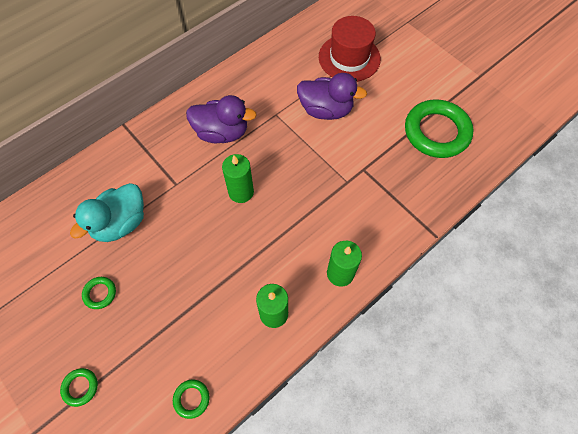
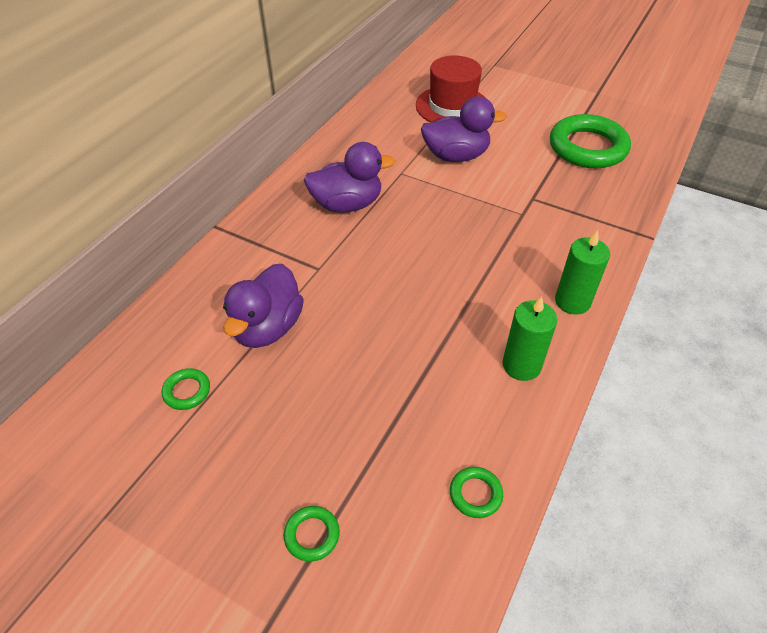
camera: 20 degrees left, 15 degrees down
(100, 293) = (280, 413): green ring -> green ring (187, 391)
(121, 223) = (267, 328): turquoise duck -> purple duck
(241, 192) = (405, 255): green candle -> none

